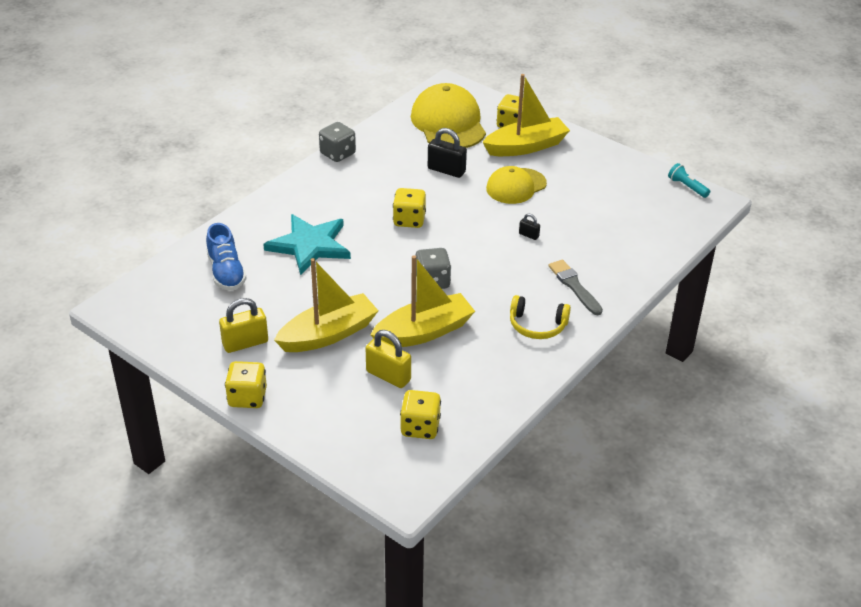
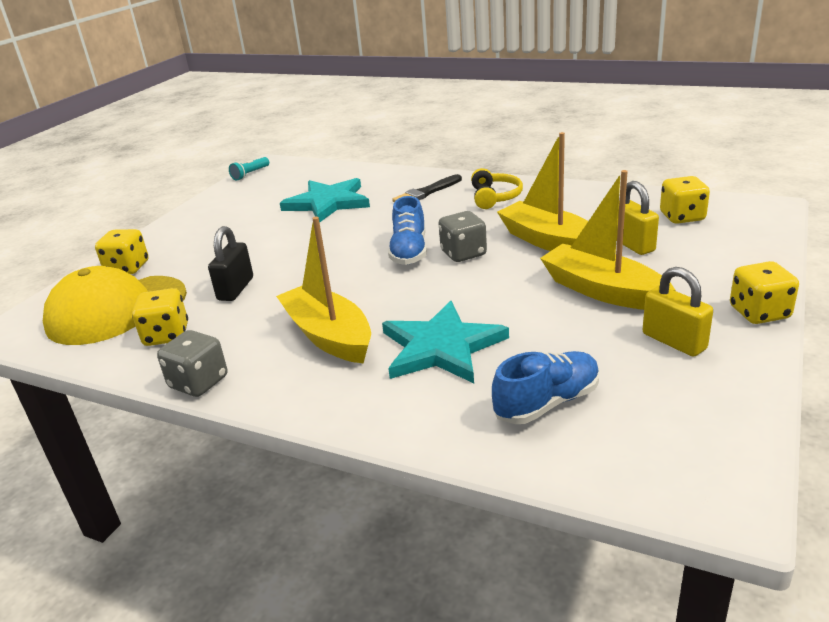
camera: 100 degrees left, 10 degrees down
(388, 376) = (632, 244): yellow padlock -> yellow padlock turned 45 degrees counterclockwise
(409, 220) = (353, 290): yellow dice -> yellow dice (166, 335)
(454, 255) = (409, 251): none -> blue shoe
(516, 186) = (264, 244): yellow cap -> none
(526, 146) = (179, 252): yellow boat -> yellow boat (328, 336)
(528, 235) = (354, 223): black padlock -> none
(574, 286) = (426, 192): grey brush -> black brush
(584, 226) = (328, 203): none -> turquoise star

